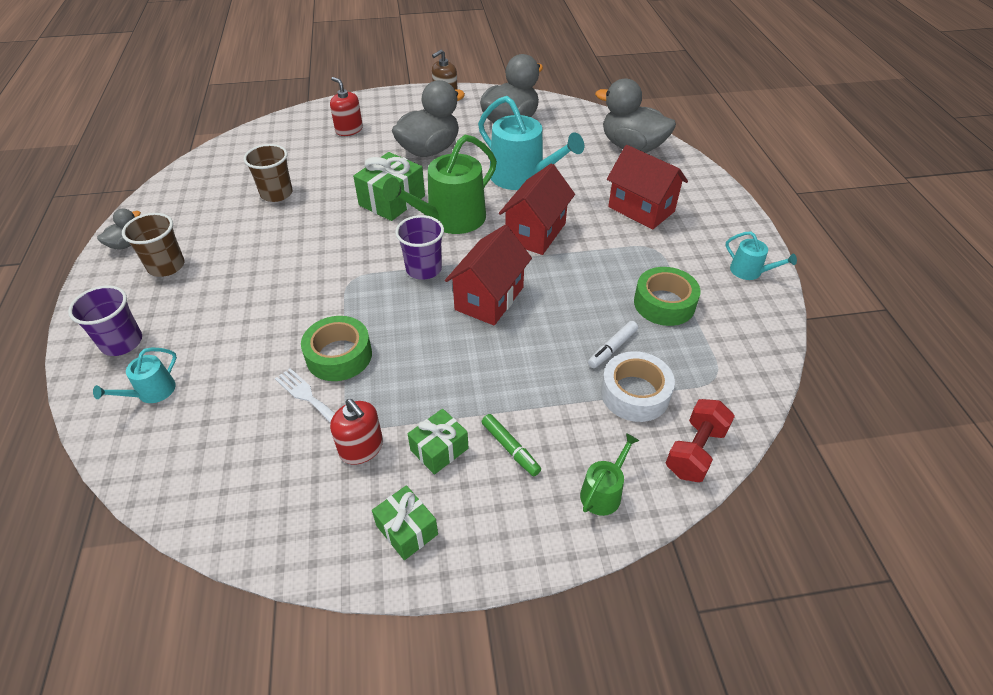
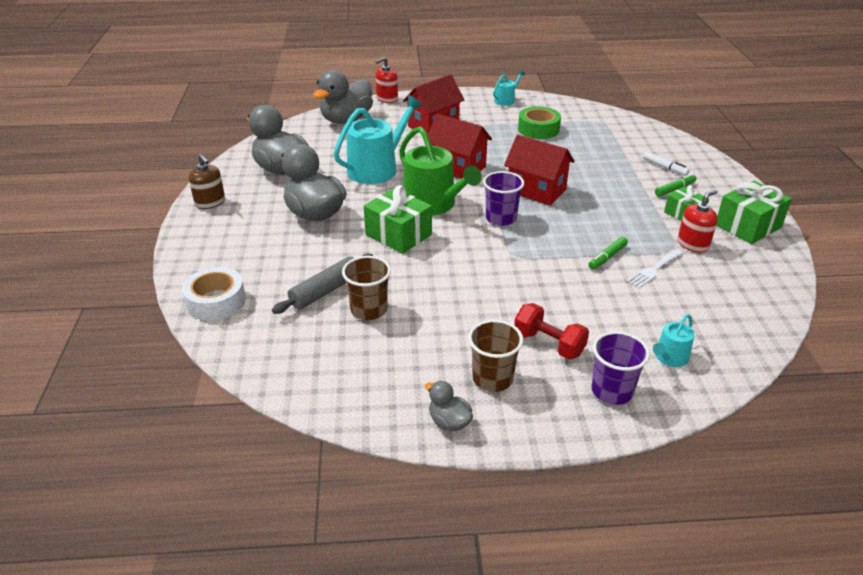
camera: 85 degrees left, 10 degrees down
(151, 392) = (669, 358): turquoise watering can -> turquoise watering can turned 90 degrees clockwise
(307, 169) = (326, 291): none -> grey rolling pin
(339, 355) = (607, 257): green tape -> green marker
(349, 130) = (250, 265): red soap dispenser -> red soap dispenser (387, 99)
(407, 530) = (748, 226): green gift -> green gift, size x1.63
(603, 492) = (696, 163): green watering can -> none
(612, 348) = (582, 150): white marker -> white marker (664, 167)
(635, 393) = (620, 147): white tape -> white tape (216, 301)
(695, 451) = (658, 135): red dumbbell -> red dumbbell (549, 344)

